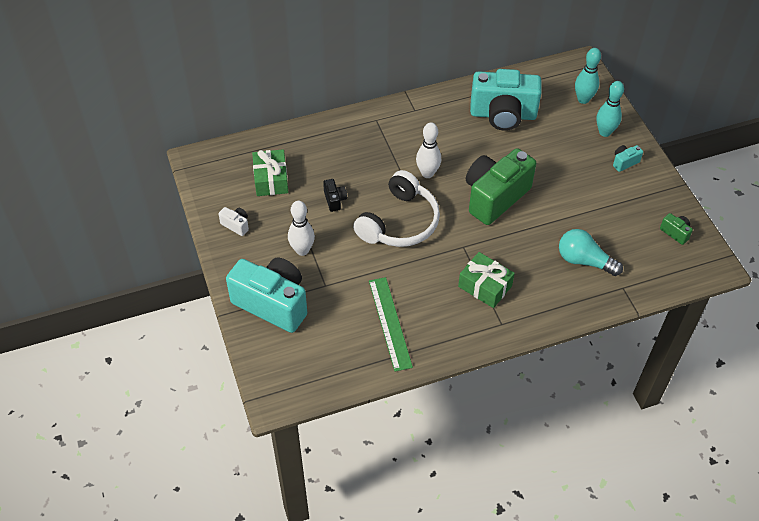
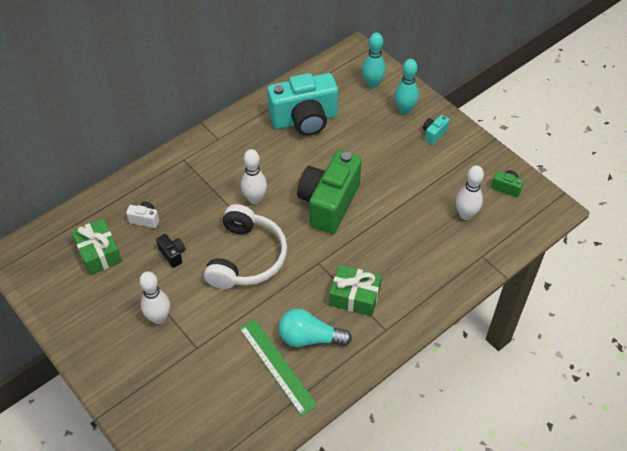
camera: 20 degrees left, 0 degrees up
(236, 225) = (79, 313): white camera -> white camera (145, 219)
(272, 304) = (149, 386): turquoise camera -> none
(584, 261) = (436, 241): turquoise light bulb -> turquoise light bulb (309, 338)
(623, 246) = (465, 215): none -> white bowling pin

